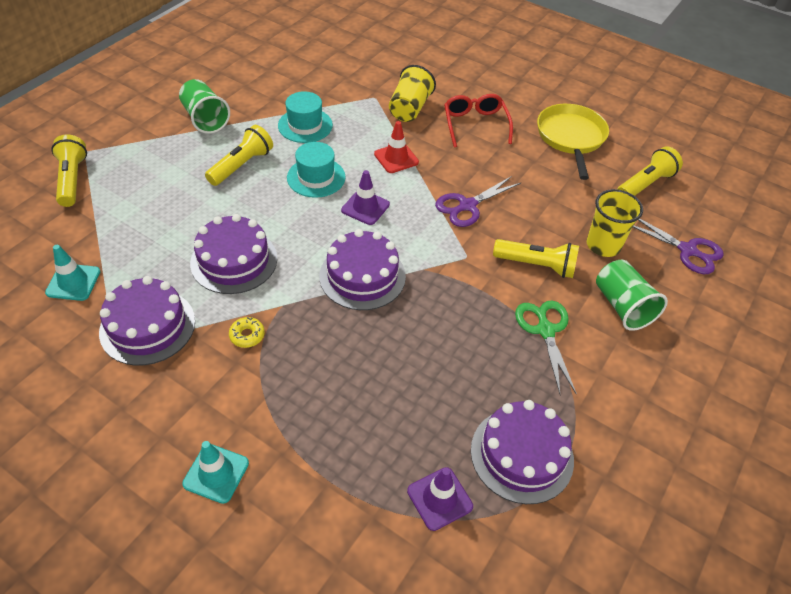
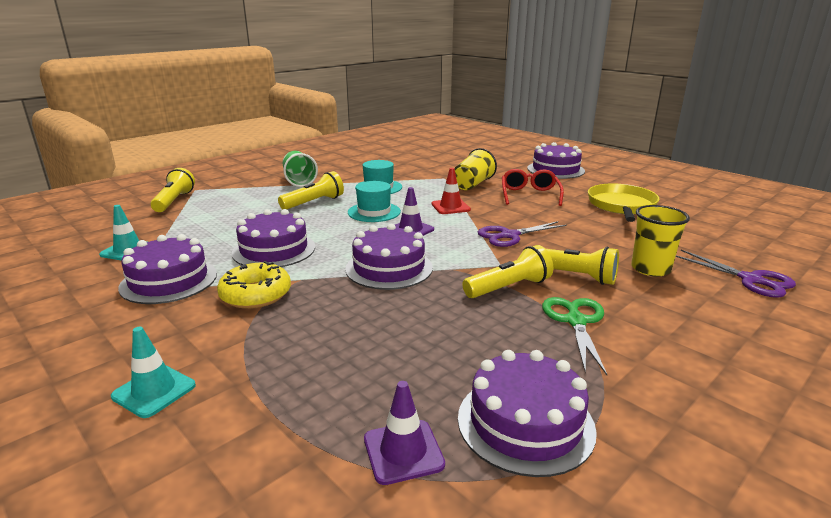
camera: 15 degrees right, 25 degrees down
(247, 335) = (256, 295): yellow donut -> yellow donut, size x1.95
(495, 67) = (555, 170): none -> purple cake
(622, 306) = (671, 312): green cup -> none
(645, 184) = (699, 235): yellow flashlight -> yellow flashlight (509, 287)

